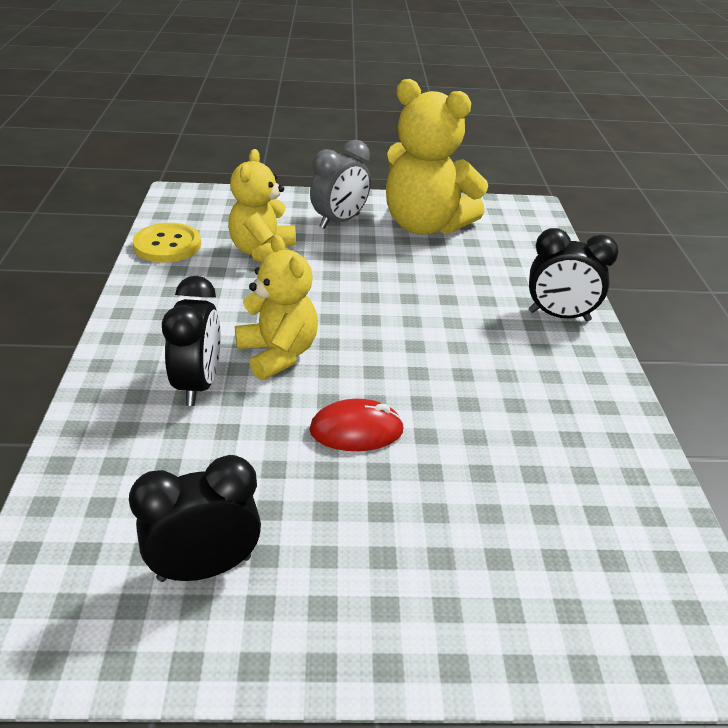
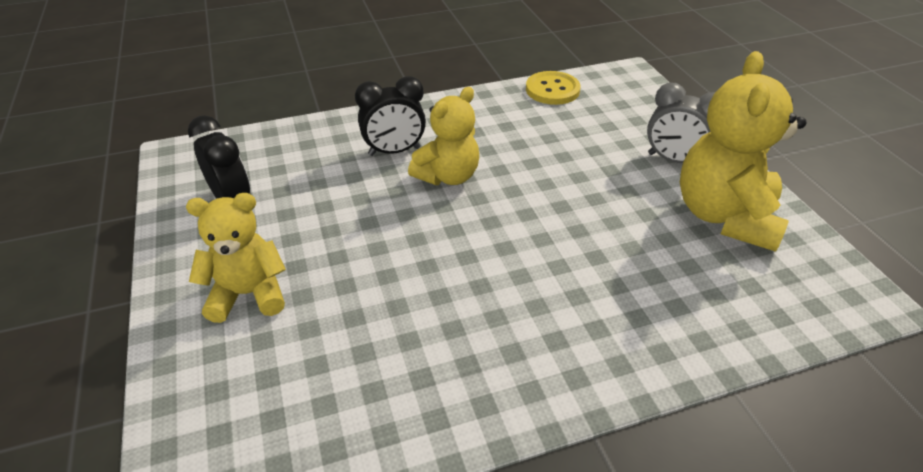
camera: 75 degrees right, 5 degrees up
(263, 253) = (581, 134): yellow teddy bear -> yellow teddy bear (248, 294)
(356, 430) = (376, 236): red mouse -> none
(559, 316) = (628, 349): black clock -> none

